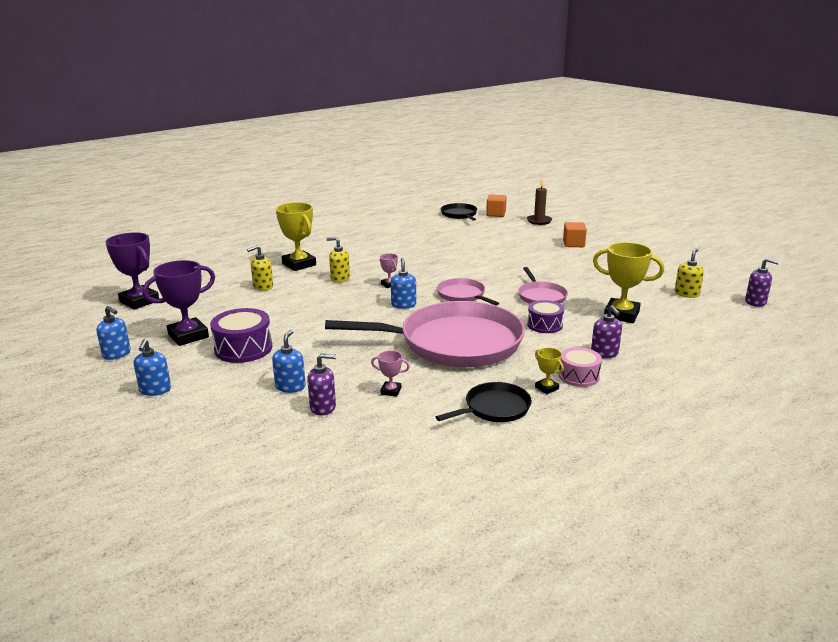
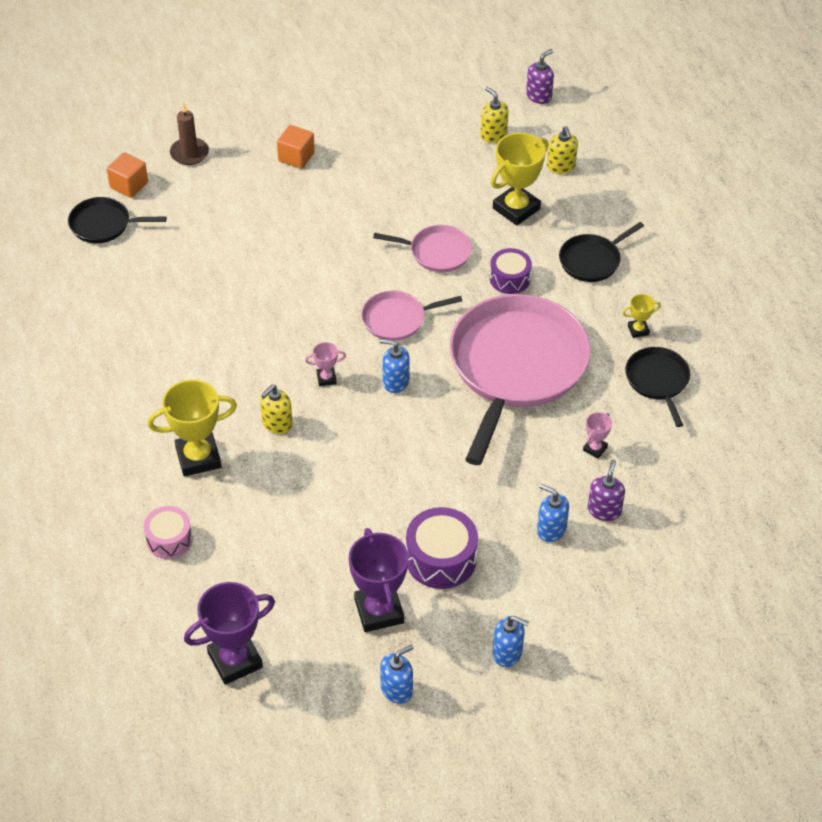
camera: 70 degrees left, 25 degrees up
(263, 287) = (260, 512): yellow soap dispenser -> yellow soap dispenser (561, 166)
(578, 376) = (626, 298): pink drum -> pink drum (169, 539)
(604, 353) = (592, 260): purple soap dispenser -> black pan

